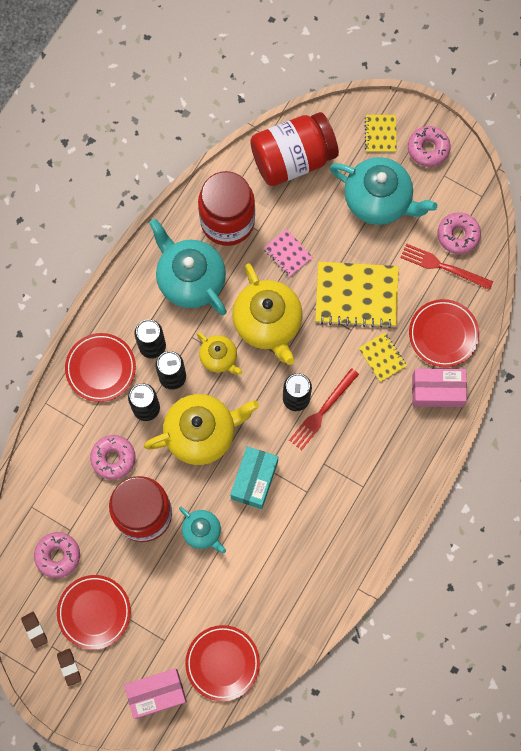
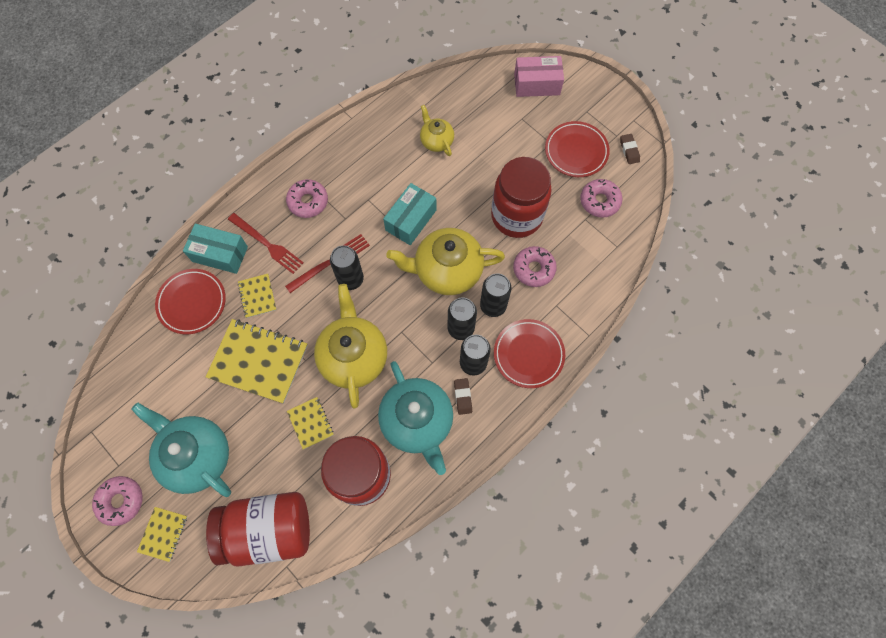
camera: 165 degrees left, 5 degrees down
(69, 667) = (604, 118): brown eraser -> brown eraser (463, 397)
(202, 532) = (468, 190): turquoise teapot -> none
(219, 358) = (411, 335): yellow teapot -> yellow teapot (436, 141)
(222, 663) = (478, 92): red plate -> none
(287, 253) = (310, 423): pink notebook -> yellow notebook
(437, 391) = (220, 254): pink box -> turquoise box
(443, 266) = (163, 368): red fork -> red fork (267, 244)
(458, 235) = (134, 396): pink donut -> pink donut (308, 202)

